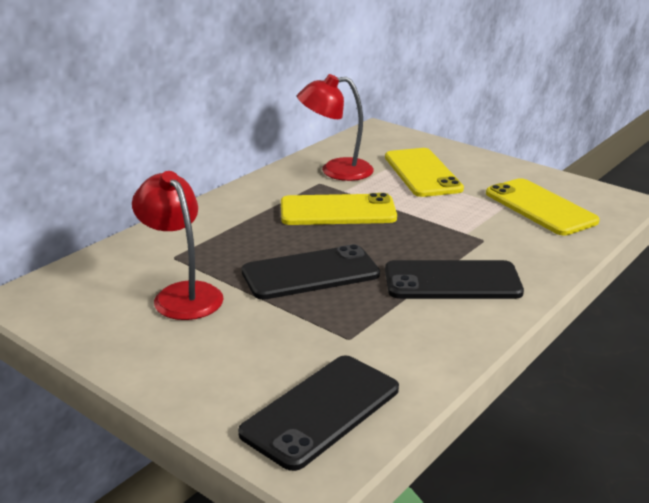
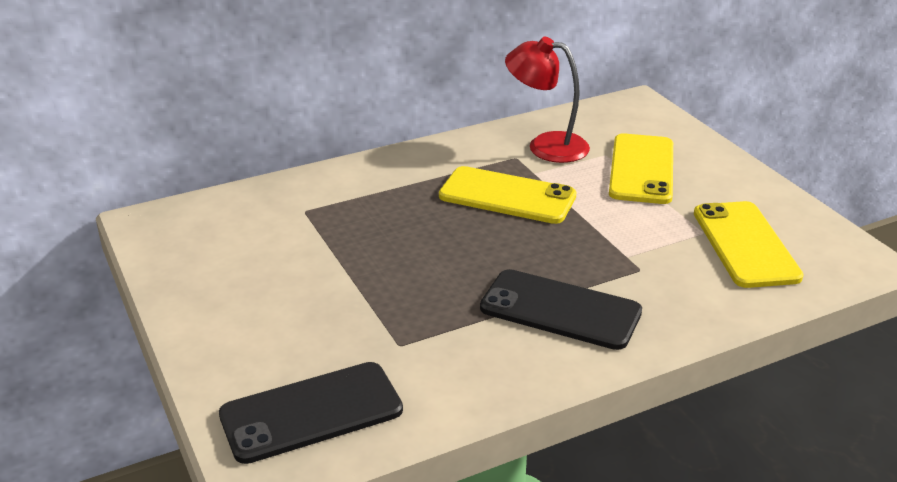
camera: 25 degrees right, 5 degrees up
(182, 294) = (281, 253): red lamp -> none
(310, 273) = (420, 262): black phone -> none

